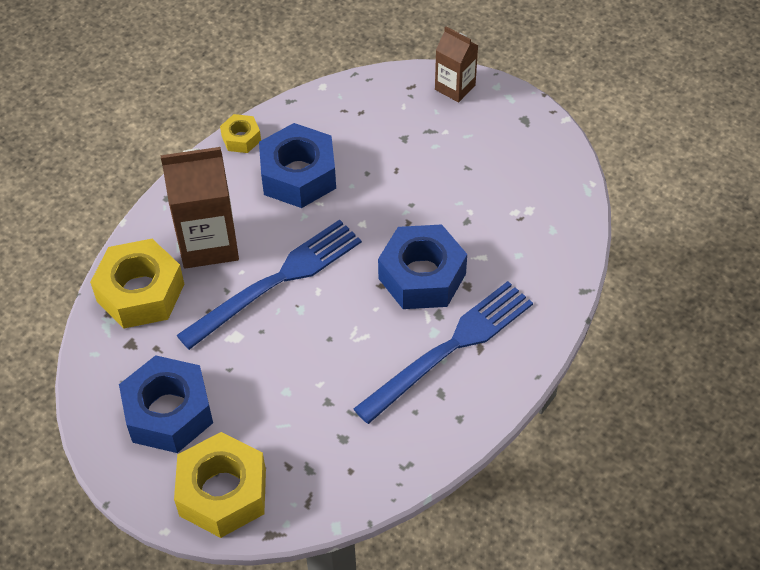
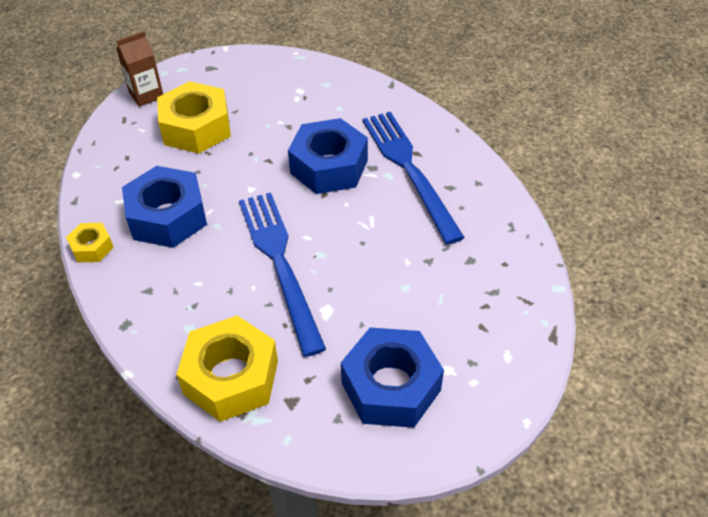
camera: 70 degrees left, 5 degrees down
(208, 243) = (203, 304): brown carton -> none
(223, 492) = (498, 362): yellow nut -> yellow nut (196, 128)

